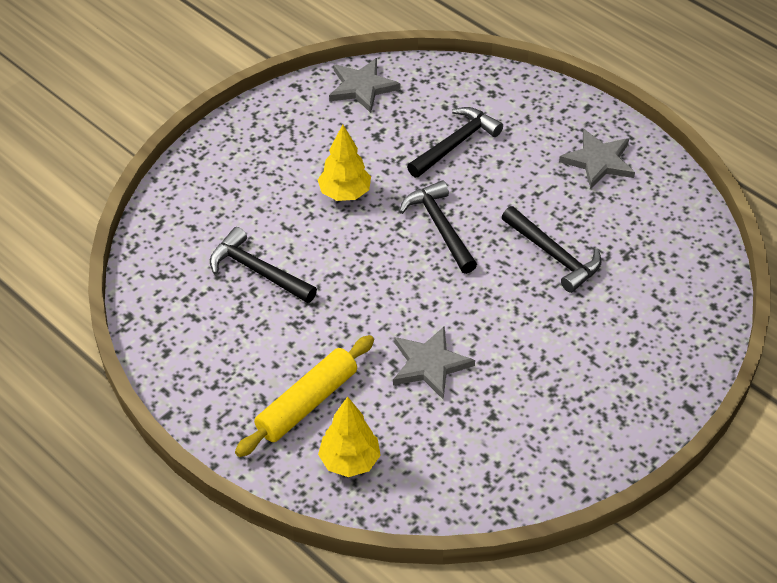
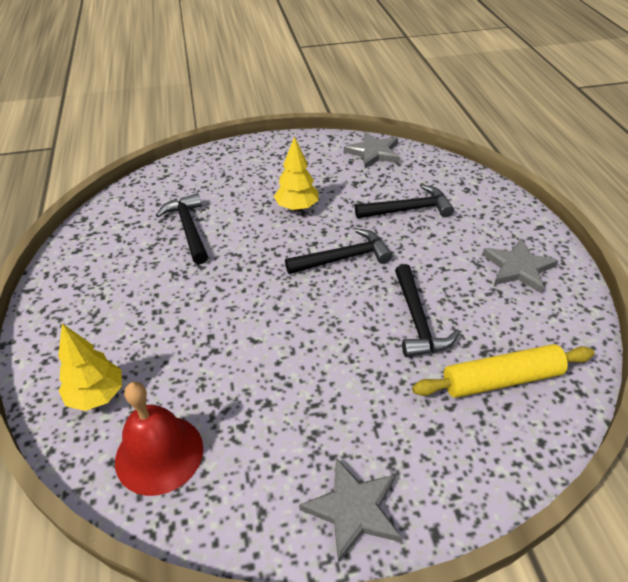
camera: 35 degrees right, 5 degrees down
(307, 403) = (119, 332): yellow rolling pin -> yellow rolling pin (501, 379)
(429, 364) = (235, 353): grey star -> grey star (353, 509)
(440, 227) = (343, 258): black hammer -> black hammer turned 60 degrees clockwise
(450, 471) = (159, 454): none -> red bell

